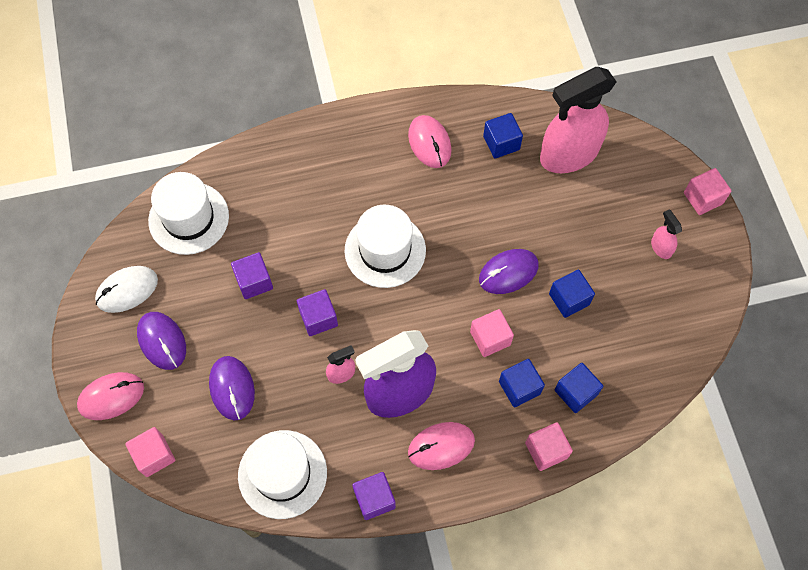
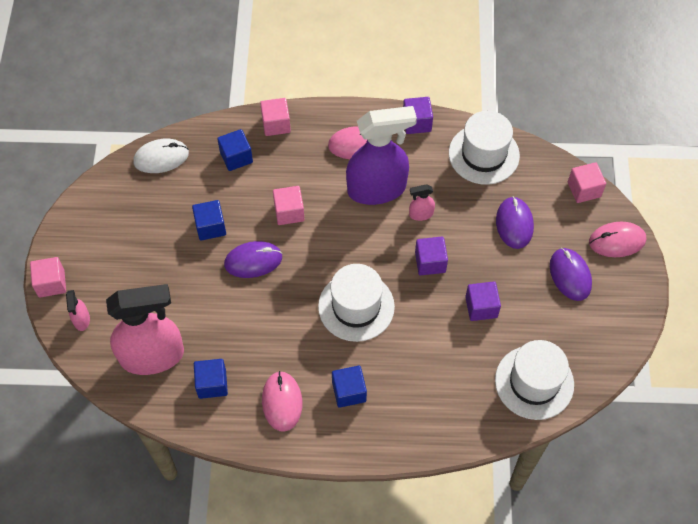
camera: 165 degrees left, 5 degrees down
(127, 290) = (598, 327): white mouse -> white mouse (161, 158)
(519, 387) = (279, 171): blue cube -> blue cube (349, 391)
(661, 247) = (111, 250): pink spray bottle -> pink spray bottle (81, 320)

